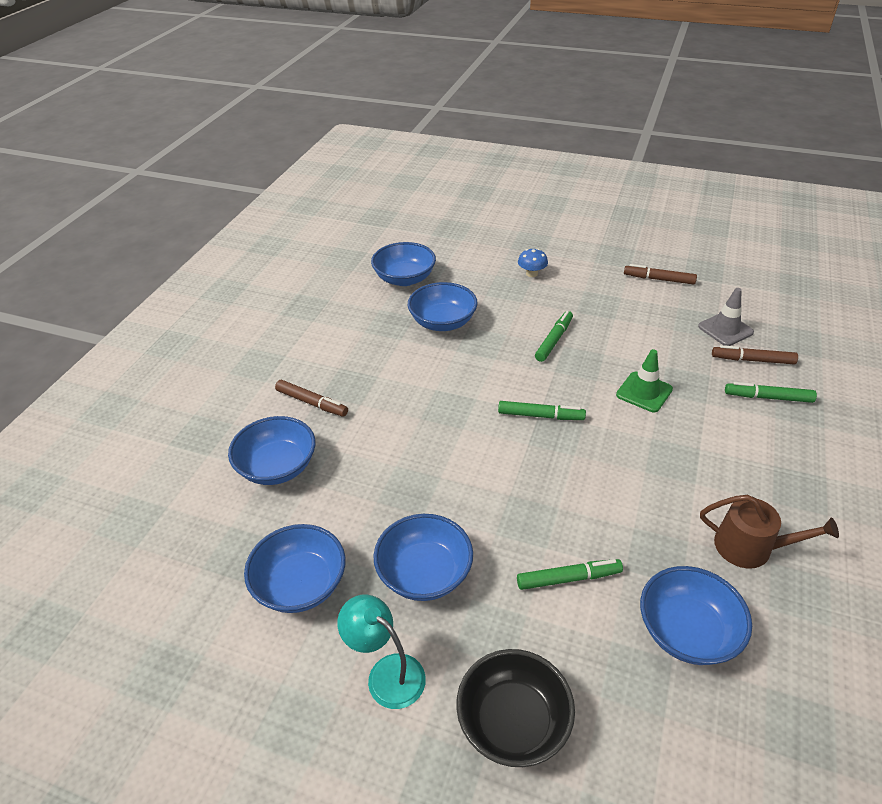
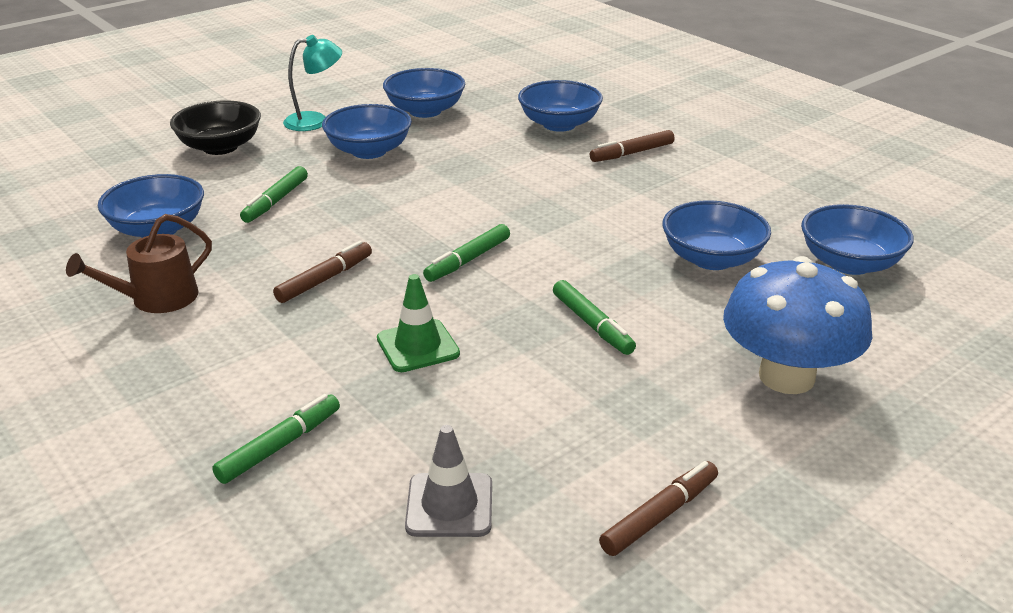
camera: 120 degrees right, 10 degrees down
(531, 273) = (786, 377): blue mushroom -> blue mushroom, size x2.40
(752, 360) = (356, 485): brown marker -> brown marker (325, 279)

